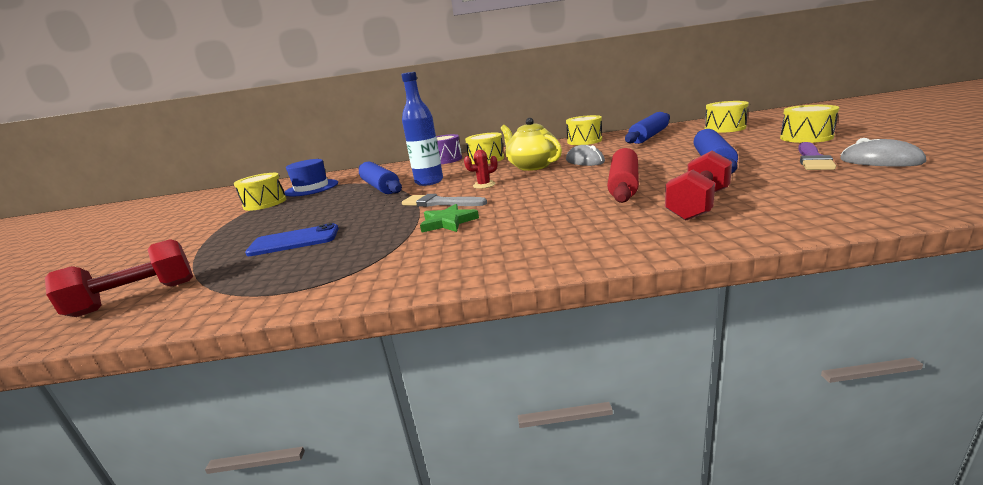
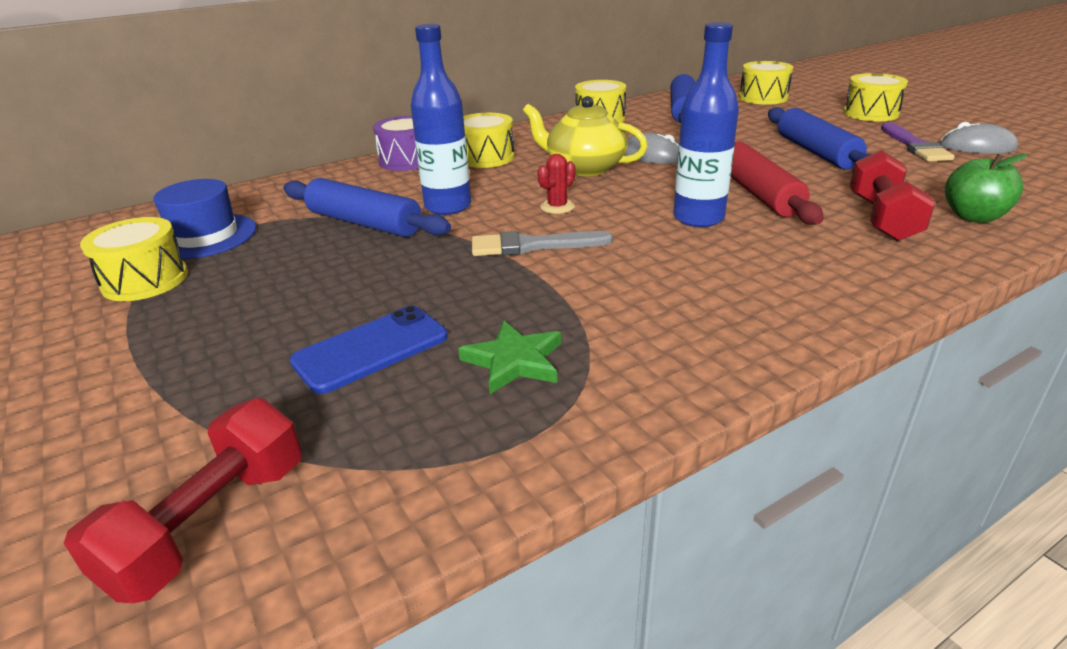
camera: 30 degrees left, 10 degrees up
(448, 222) = (601, 278): green star -> green star (514, 361)
(558, 196) = (698, 218): none -> blue bottle
(788, 209) = (973, 217): none -> green apple

